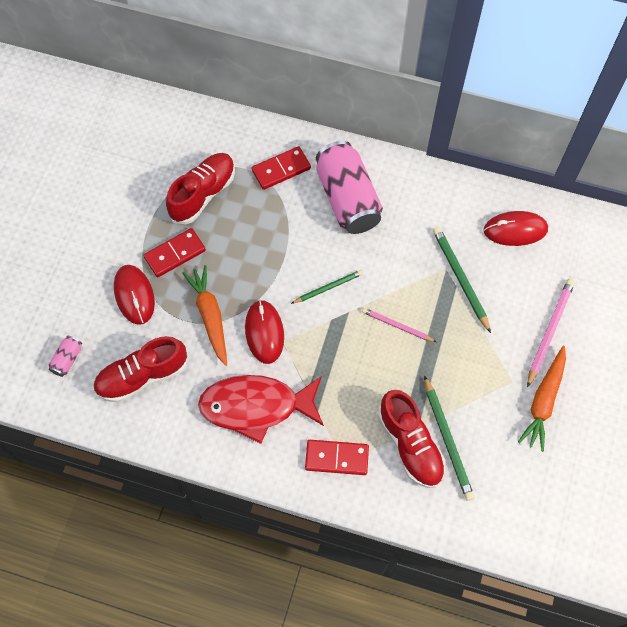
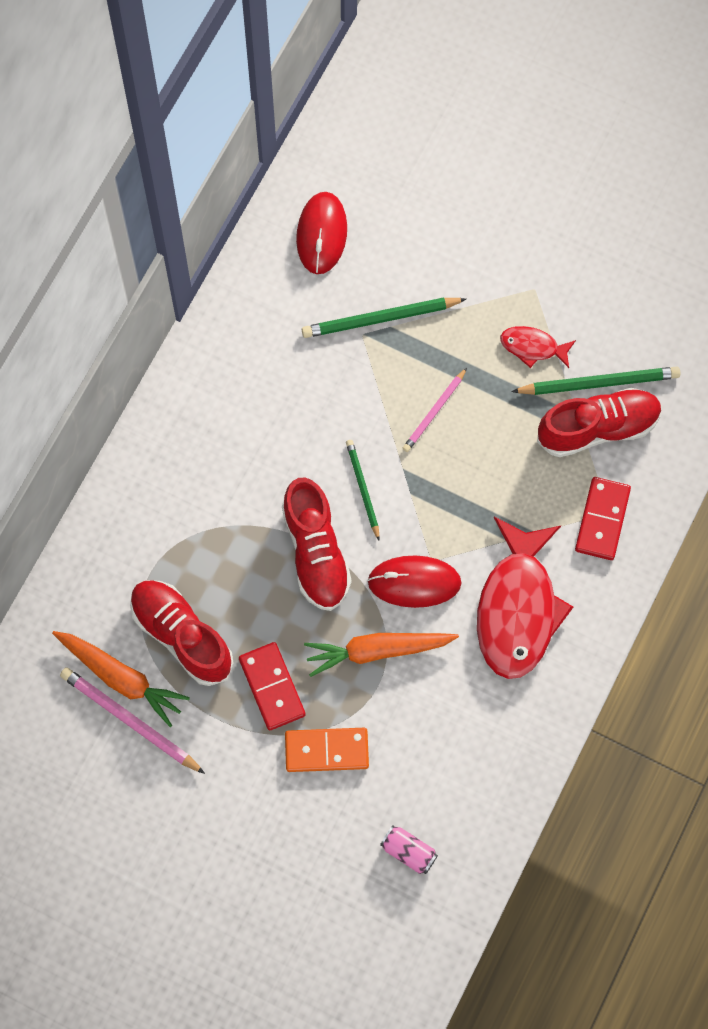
camera: 80 degrees left, 5 degrees up
(134, 295) = (326, 750): red mouse -> orange domino
(142, 376) = (450, 751): red shoe -> red shoe (316, 552)
(281, 169) = (163, 521): red domino -> none
(347, 199) = (230, 439): pink can -> none
(465, 387) = (533, 347): none -> red fish
(543, 401) = (566, 259): orange carrot -> orange carrot (121, 678)
(549, 331) = (474, 229): pink pencil -> pink pencil (130, 721)

